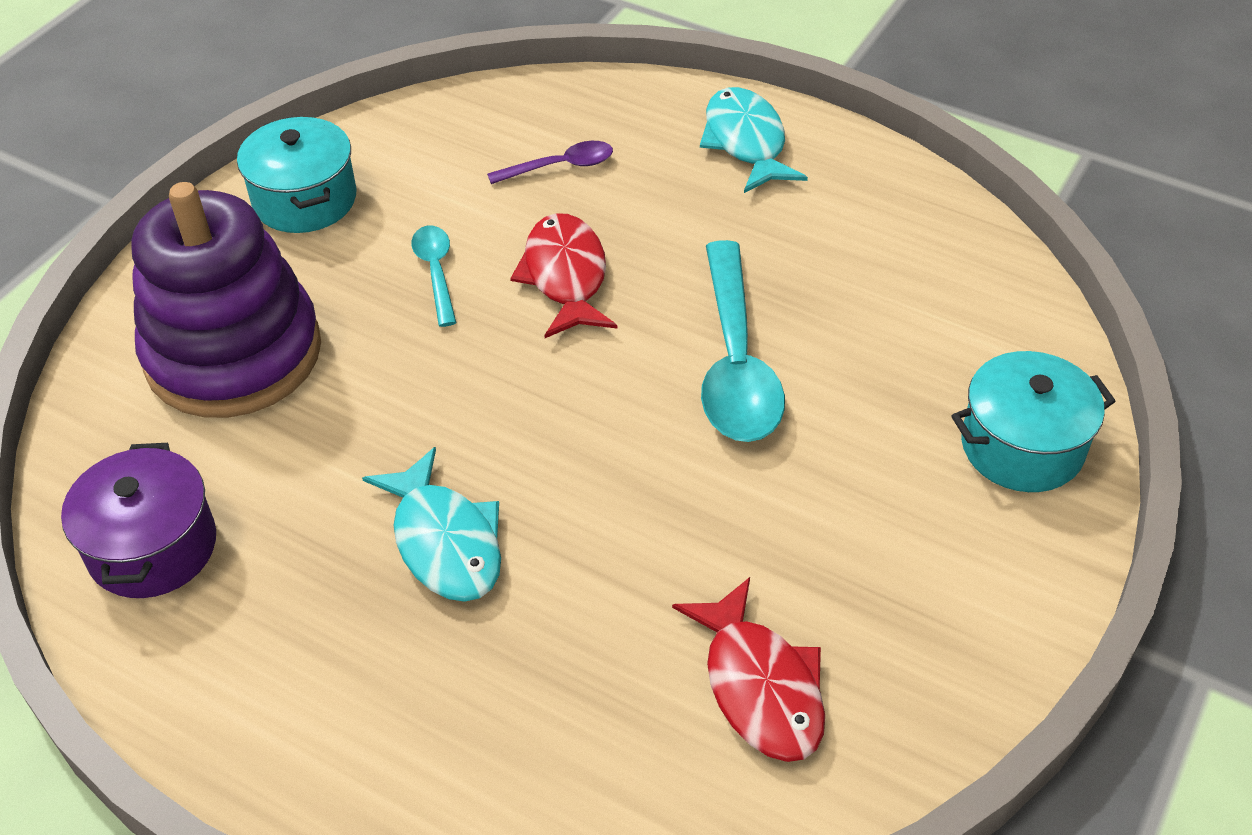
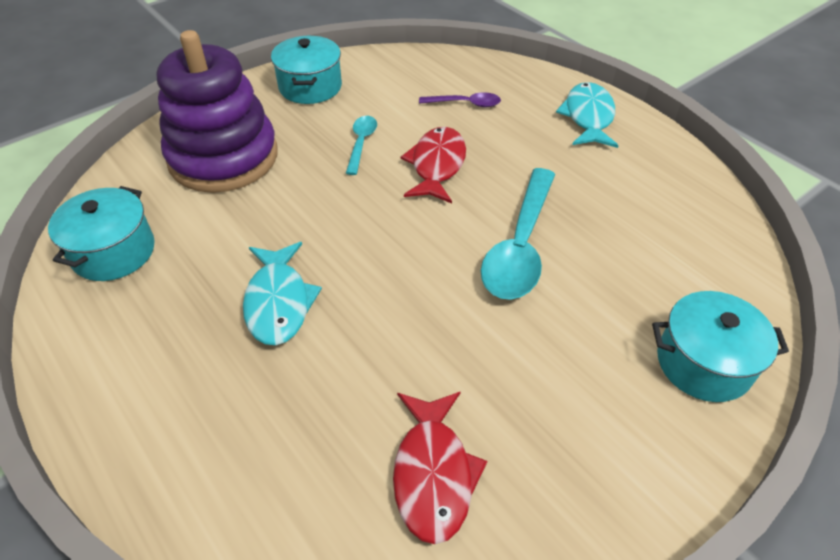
camera: 20 degrees right, 0 degrees up
(152, 547) = (113, 252): purple pot -> turquoise pot

